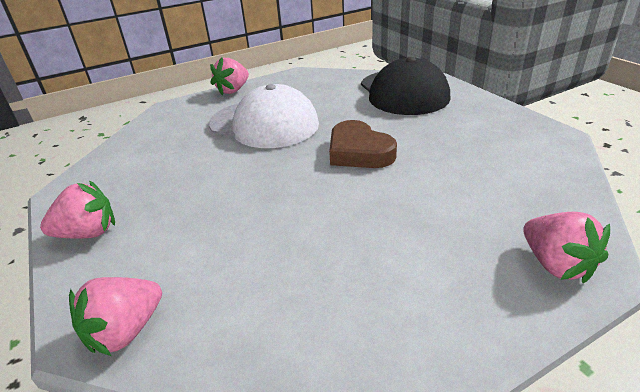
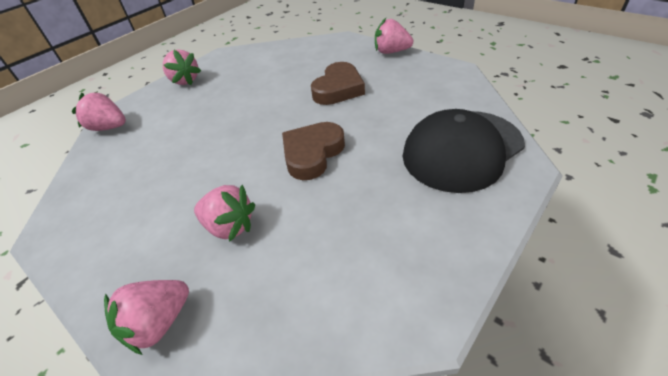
camera: 70 degrees right, 10 degrees up
(264, 124) = (338, 89): white cap -> brown heart
(438, 210) = (229, 226): none -> pink strawberry

